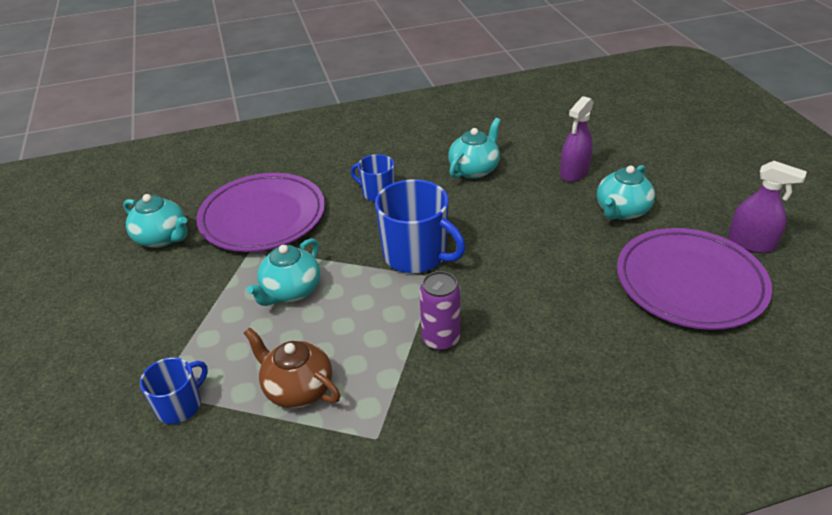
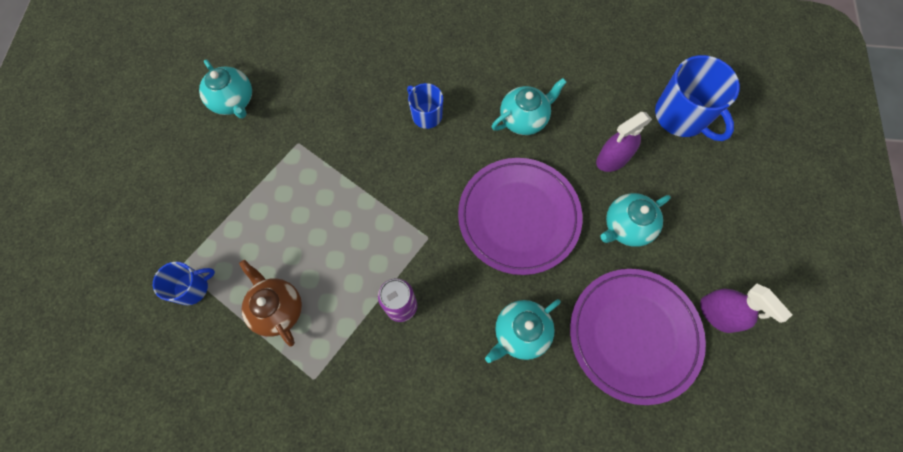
camera: 20 degrees right, 30 degrees up
(263, 217) = (320, 108): purple plate -> purple plate (518, 217)
(291, 291) = (310, 205): turquoise teapot -> turquoise teapot (520, 333)
(416, 255) = (424, 206): blue mug -> blue mug (681, 116)

